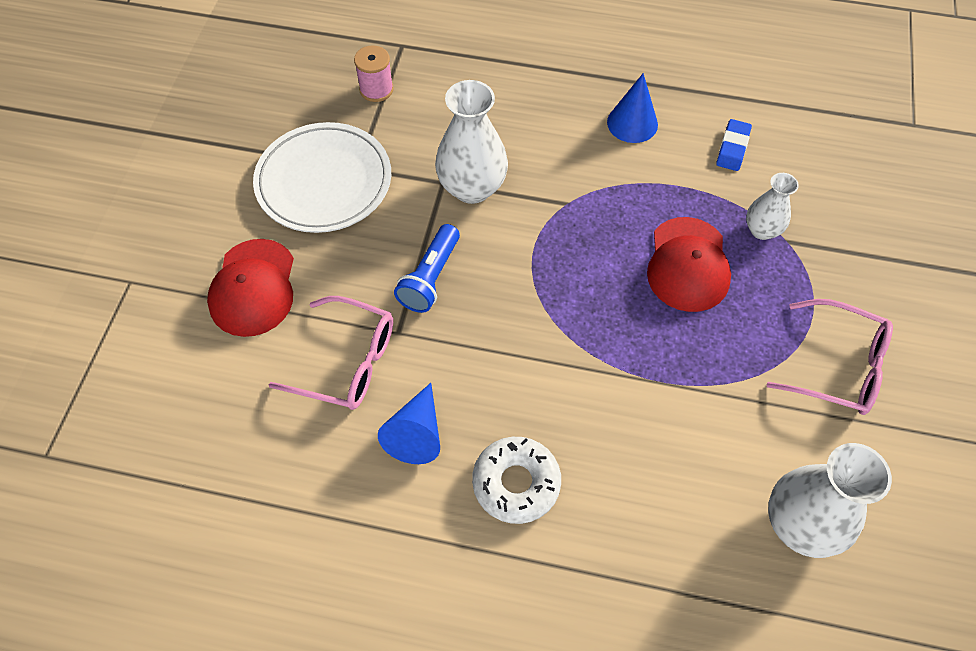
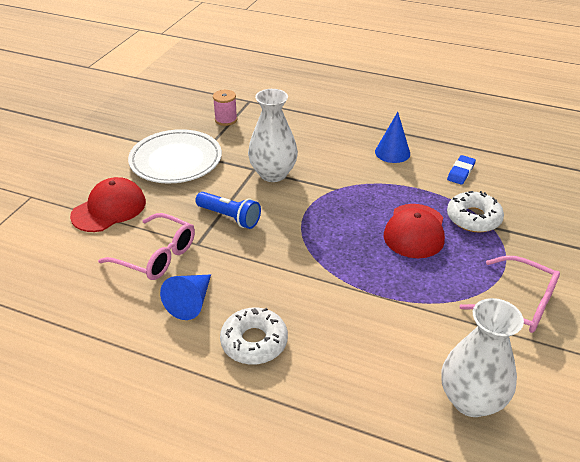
camera: 10 degrees right, 20 degrees down
(253, 288) = (109, 209): red cap -> red cap turned 150 degrees counterclockwise
(430, 278) = (229, 217): blue flashlight -> blue flashlight turned 90 degrees counterclockwise
(762, 230) = (473, 218): white vase -> white donut

